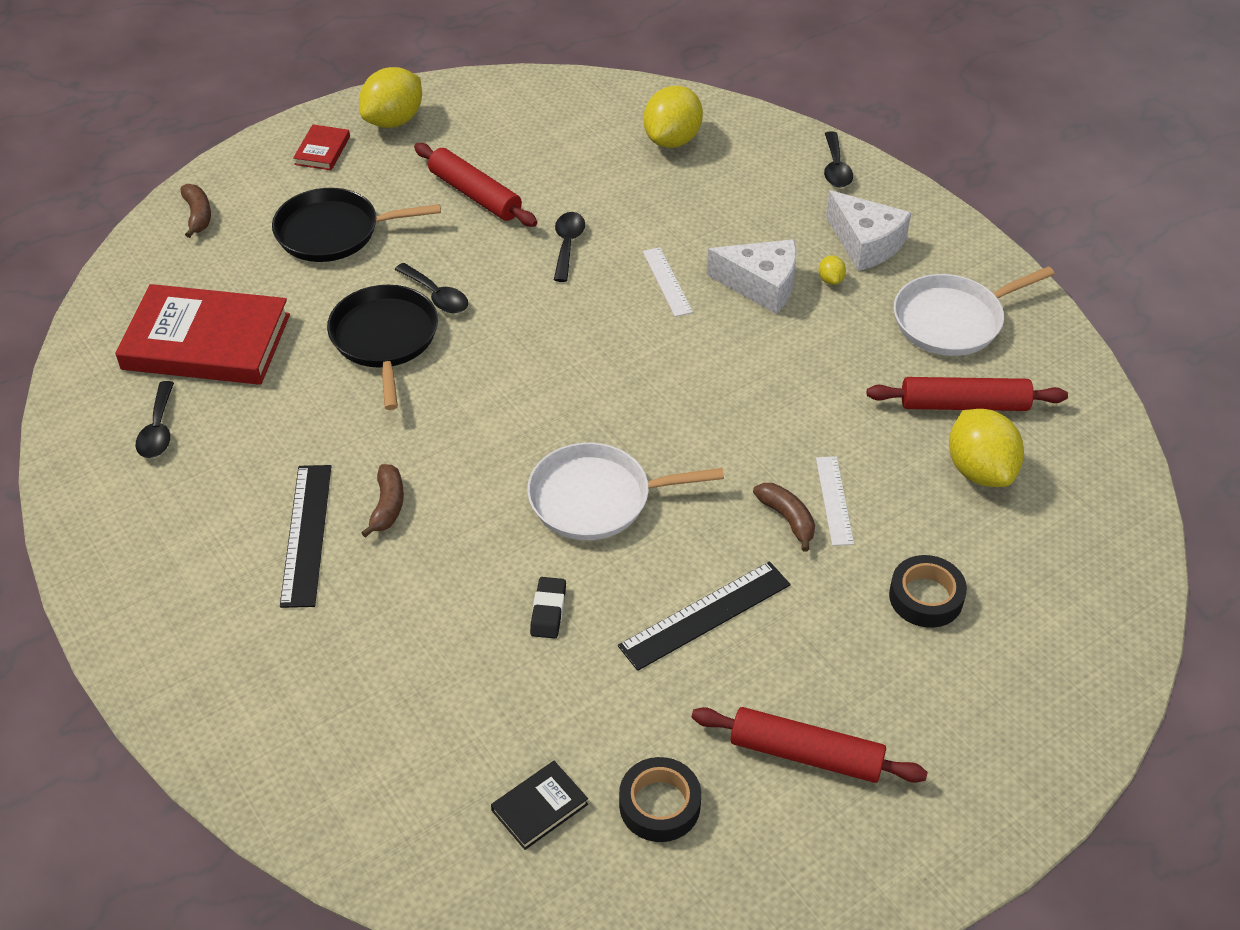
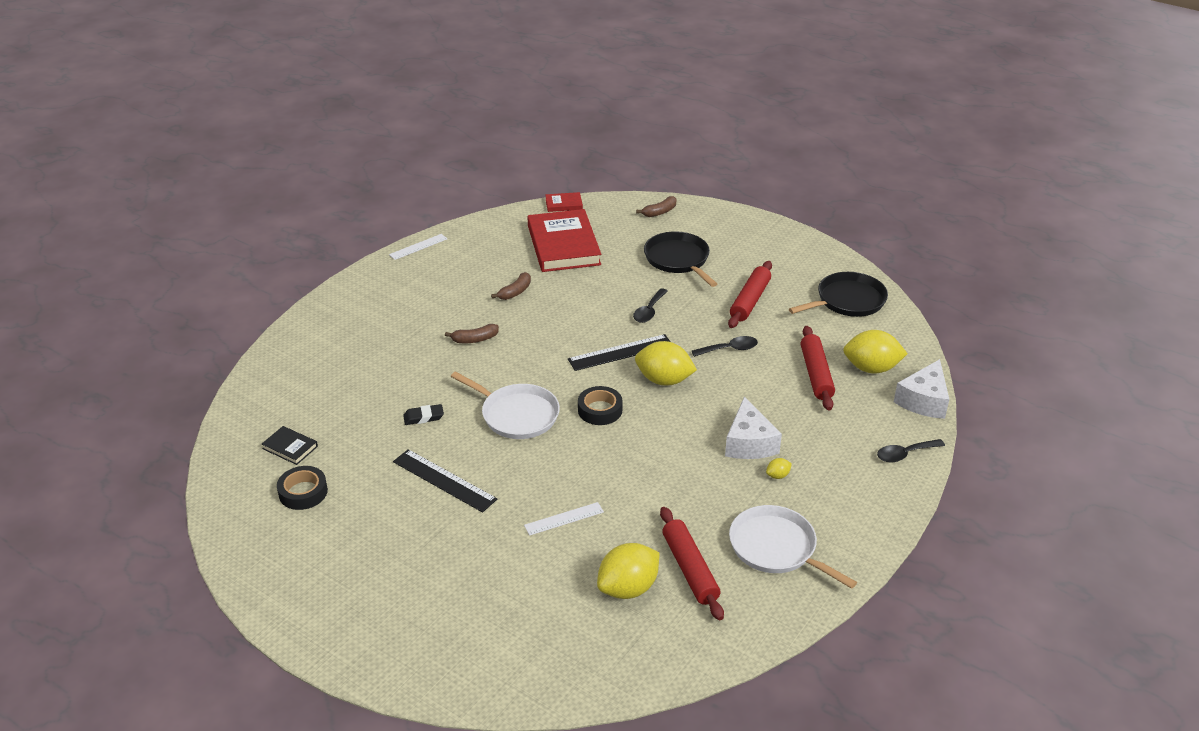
camera: 70 degrees right, 10 degrees down
(158, 430) = (492, 251): black spoon -> none
(306, 534) = (442, 318): black ruler -> black ruler (620, 352)
(322, 150) = (746, 235): red book -> red book (564, 204)
(385, 339) = (601, 303): black pan -> black pan (847, 301)
(394, 121) = (795, 252): yellow lemon -> yellow lemon (664, 380)
(596, 498) = (516, 415): white pan -> white pan turned 150 degrees clockwise
(667, 281) = (724, 399): white ruler -> white ruler (418, 247)
(787, 519) = (537, 500): brown banana -> brown banana (515, 292)
(806, 754) = (354, 545): red rolling pin -> red rolling pin (816, 374)
(865, 243) = (830, 486): white cheese -> white cheese (924, 400)
(926, 597) = (498, 579): black tape -> black tape (600, 410)

